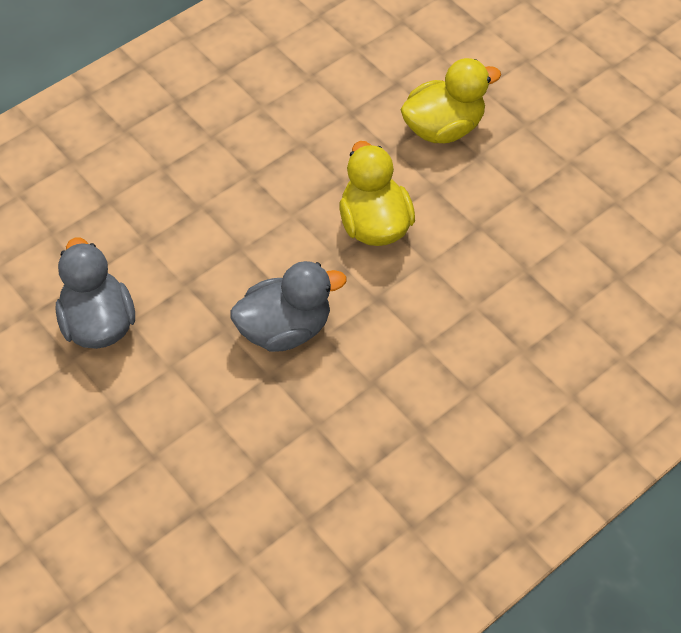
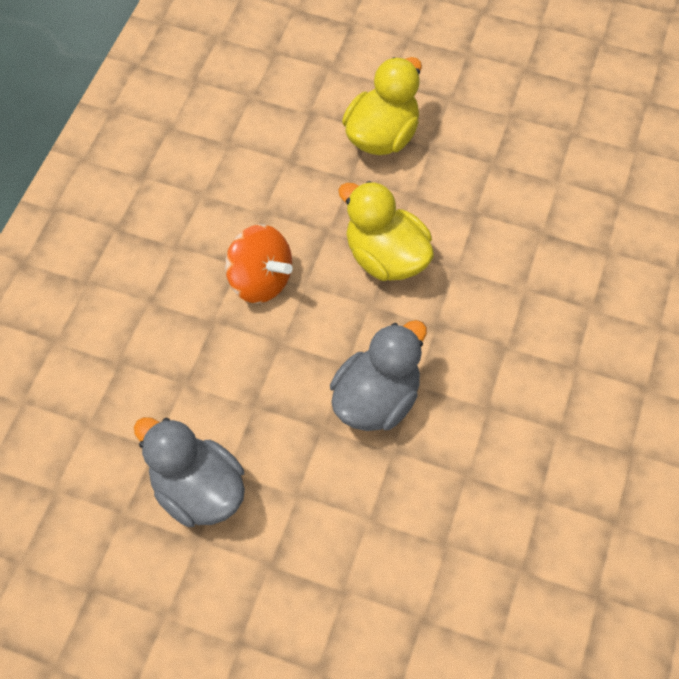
camera: 30 degrees left, 5 degrees up
(259, 193) = (260, 280): none -> orange spinning top

